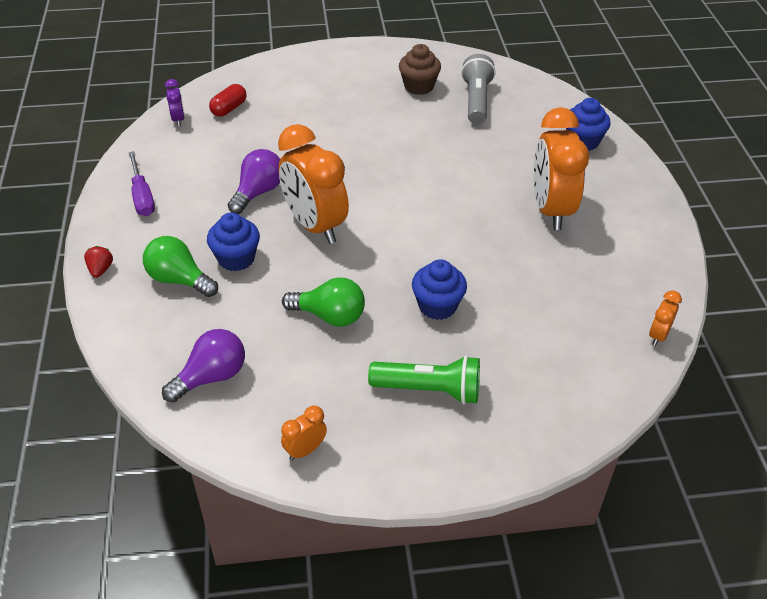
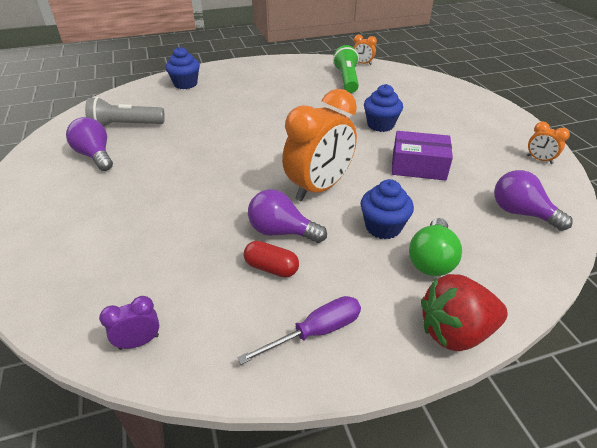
camera: 100 degrees left, 5 degrees down
(100, 270) = (455, 332): red strawberry -> red strawberry, size x2.15
(229, 109) = (117, 291): red capsule -> red capsule (271, 268)
(330, 316) = (418, 166): green light bulb -> purple box
(419, 86) = (95, 156): brown cupcake -> purple light bulb
(429, 390) = (453, 122): green flashlight -> green flashlight (346, 80)
(551, 210) = (266, 92): orange clock -> none

